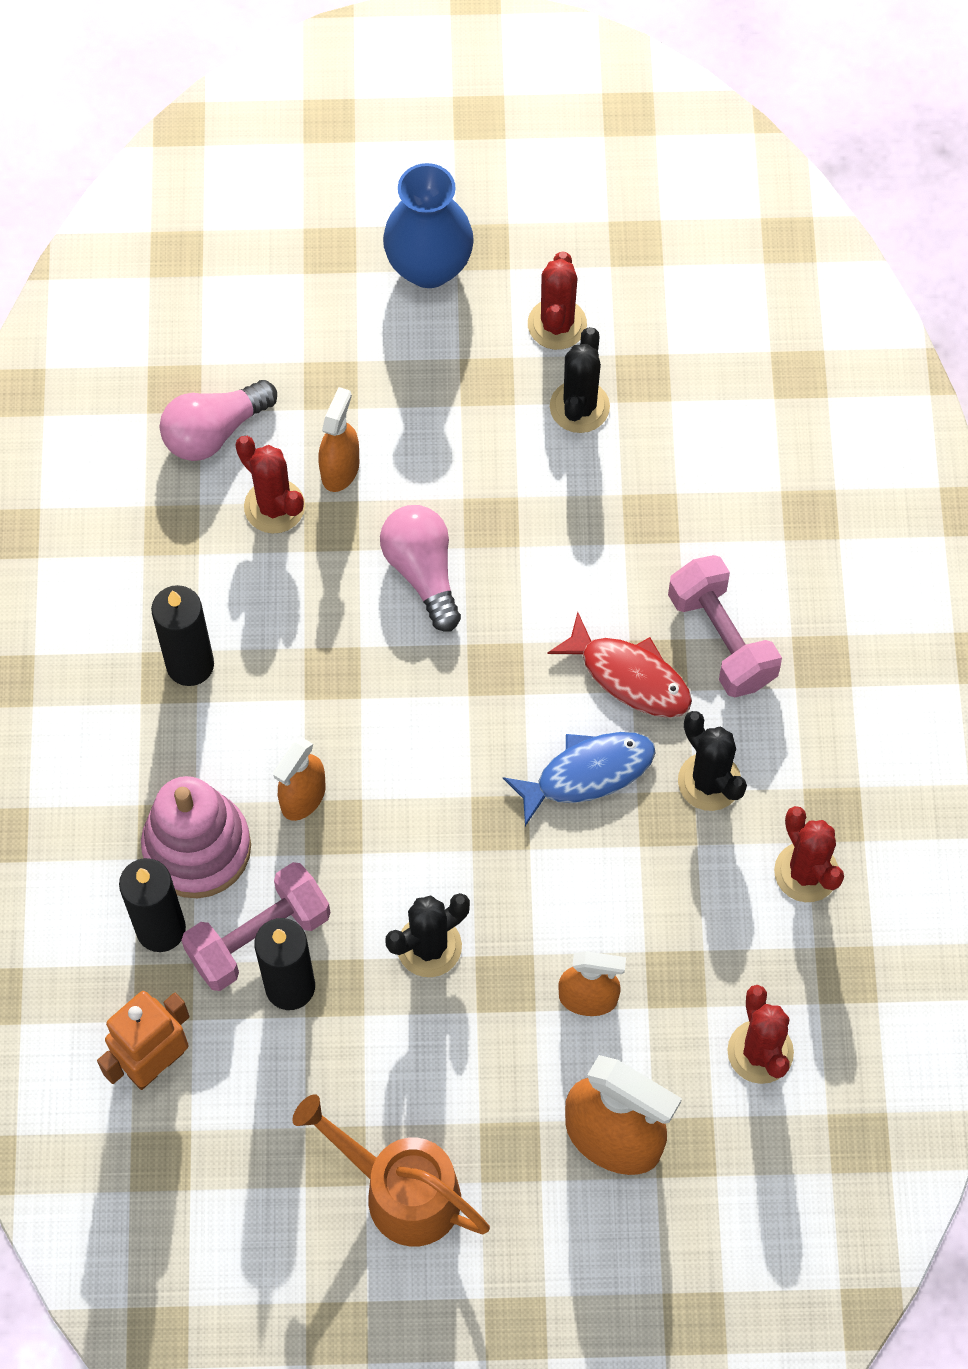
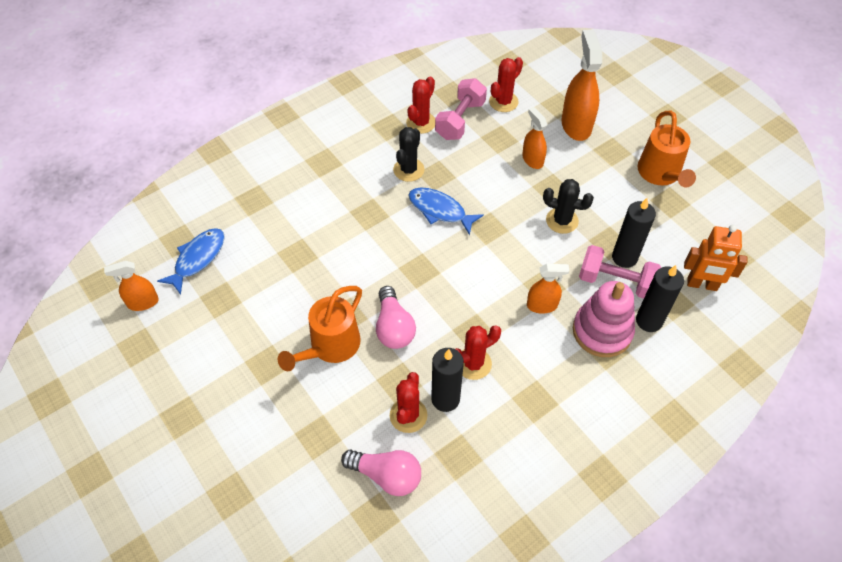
camera: 125 degrees left, 10 degrees down
(190, 665) = (521, 395): black candle -> black candle (445, 399)
(340, 469) = (364, 399): orange spray bottle -> orange spray bottle (143, 302)
(423, 572) = (394, 327): pink light bulb -> pink light bulb turned 45 degrees counterclockwise
(429, 267) = (211, 435): blue vase -> none
(453, 472) = (330, 347): none -> orange watering can
(557, 324) = (211, 353): red cactus -> red cactus (473, 363)
(579, 407) = (255, 316): black cactus -> none
(629, 676) = (383, 220): red fish -> none
(721, 639) = (339, 199): pink dumbbell -> pink dumbbell (460, 120)
(742, 382) = (197, 259): none -> blue fish

